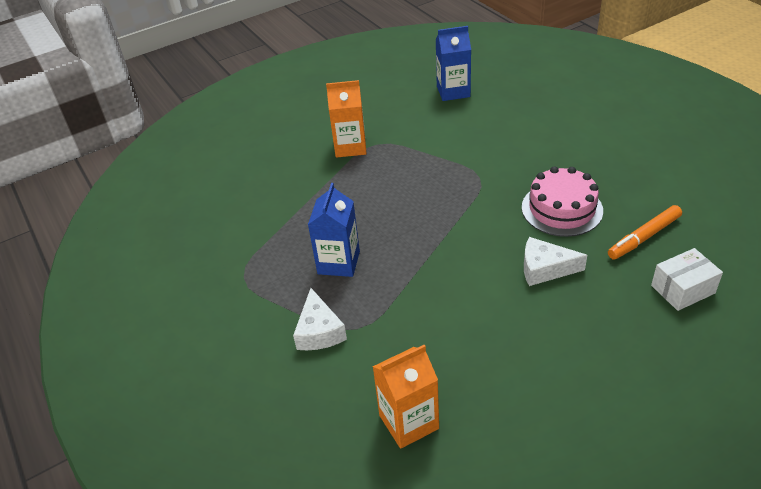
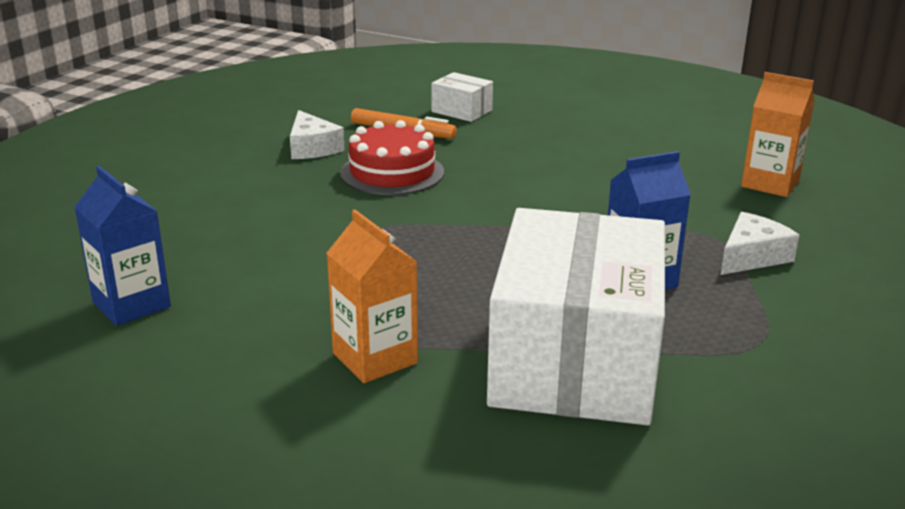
camera: 125 degrees left, 15 degrees down
(293, 204) = (575, 360): none -> white box
(545, 269) = (502, 165): white cheese -> white cheese (312, 148)
(561, 209) = (392, 172): pink cake -> red cake

